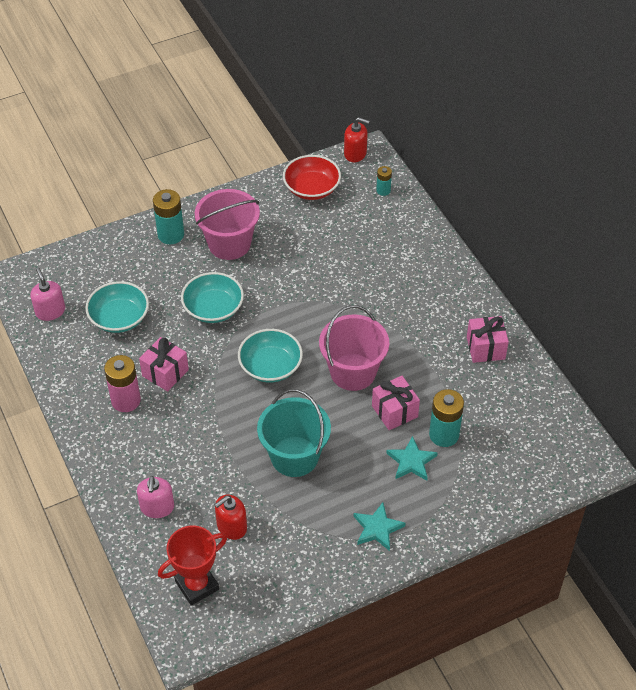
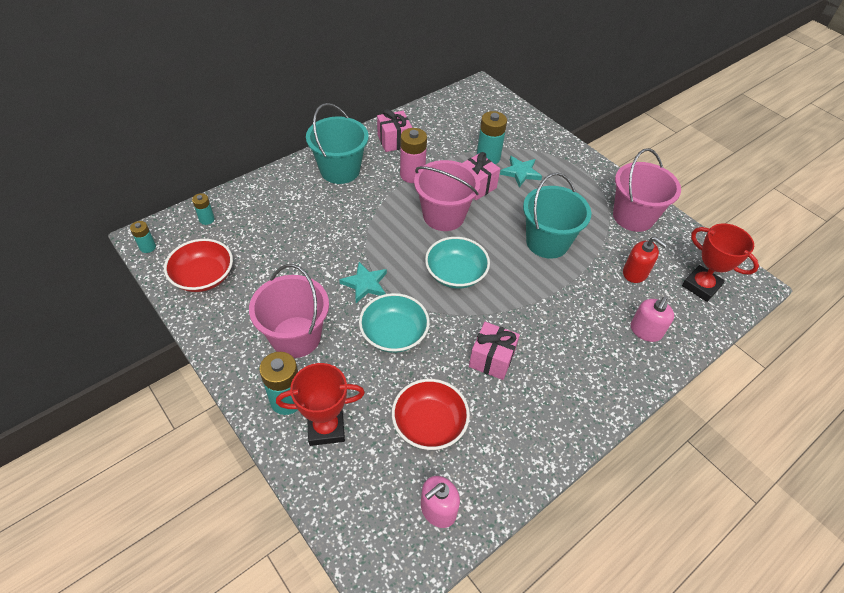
camera: 105 degrees left, 0 degrees up
(119, 318) = (429, 424): turquoise bowl -> red bowl
(126, 400) = (539, 387): pink battery -> pink battery (412, 175)
(138, 255) = (326, 428): none -> red trophy
(157, 507) = (645, 331): pink soap dispenser -> pink soap dispenser turned 135 degrees clockwise
(315, 557) = (633, 216): none -> pink bucket
(355, 153) = (148, 247): red soap dispenser -> turquoise battery
(377, 528) = (589, 185): turquoise star -> turquoise star (365, 284)
(440, 294) = (340, 170): none -> turquoise bucket

